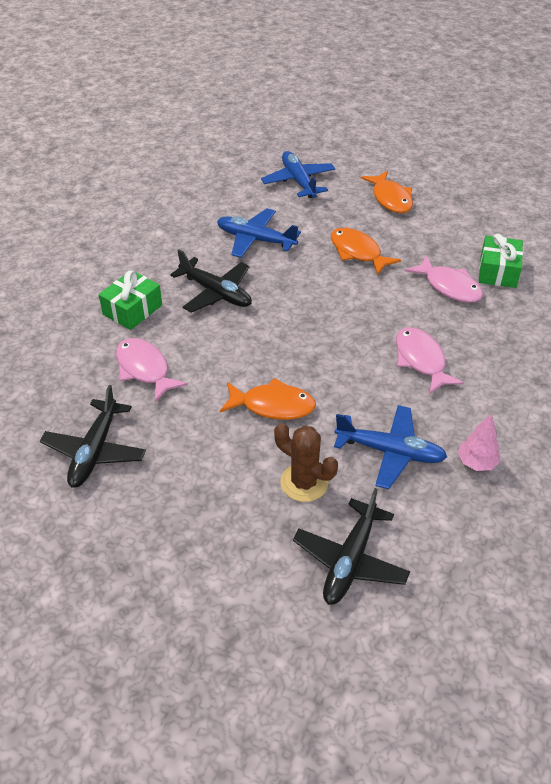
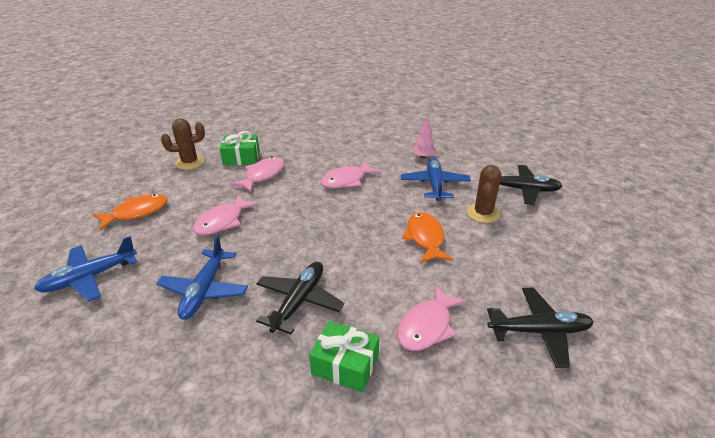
camera: 105 degrees left, 10 degrees down
(358, 252) = (222, 221): orange fish -> pink fish
(491, 230) = (189, 162): none -> brown cactus

